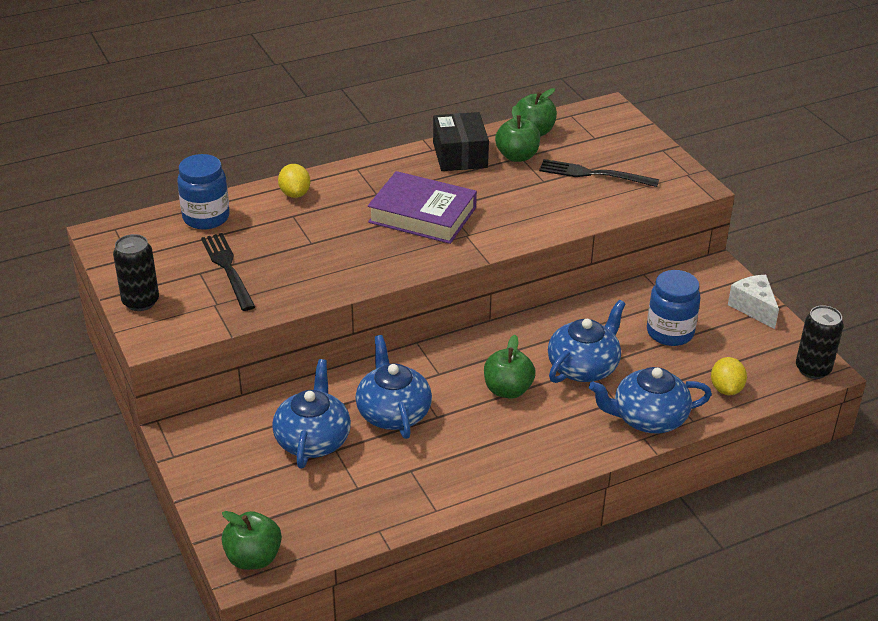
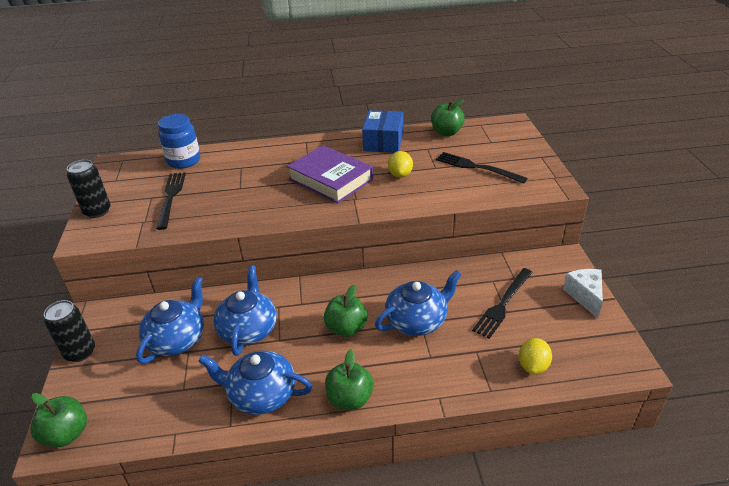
camera: 20 degrees right, 0 degrees up
(295, 194) = (253, 153): yellow lemon -> yellow lemon (400, 174)
(460, 155) = (383, 142): black box -> blue box
(517, 156) = (425, 148): green apple -> green apple (350, 399)
(648, 418) = (451, 379): blue teapot -> blue teapot (261, 395)
(670, 332) = (503, 304): blue jar -> black fork
(813, 369) = (622, 363): black can -> black can (80, 352)

